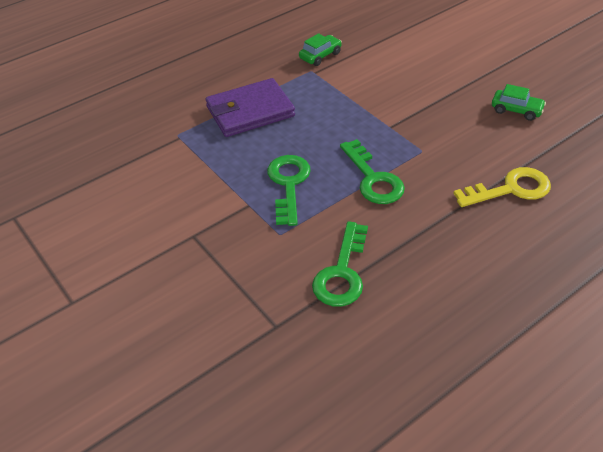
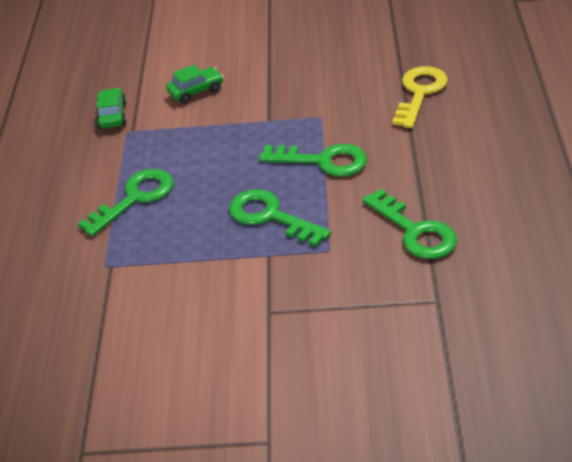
camera: 50 degrees left, 5 degrees down
(250, 111) = (135, 198): purple wallet -> green key
(516, 110) = (334, 43): green car -> green car (196, 91)

